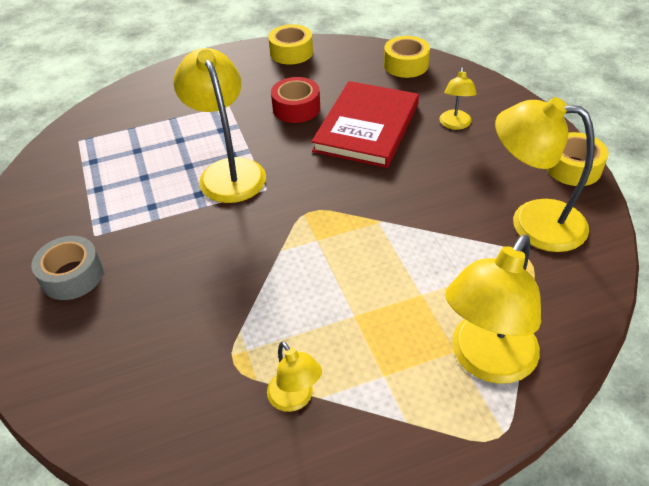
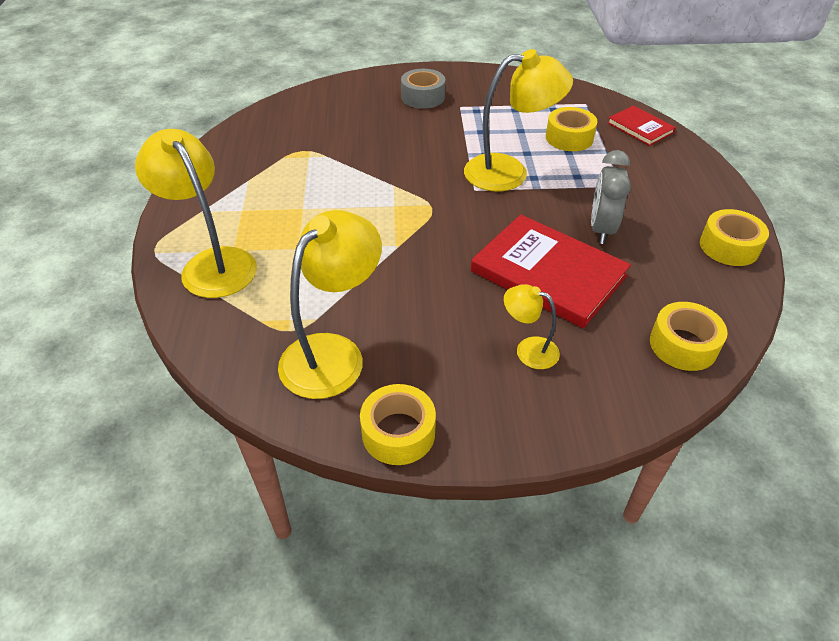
camera: 105 degrees right, 0 degrees up
(125, 102) = (640, 128): none -> red book
(153, 142) = (569, 138): none -> yellow tape
(295, 399) = (255, 170): yellow lamp -> none
(296, 108) = (601, 229): red tape -> grey clock

